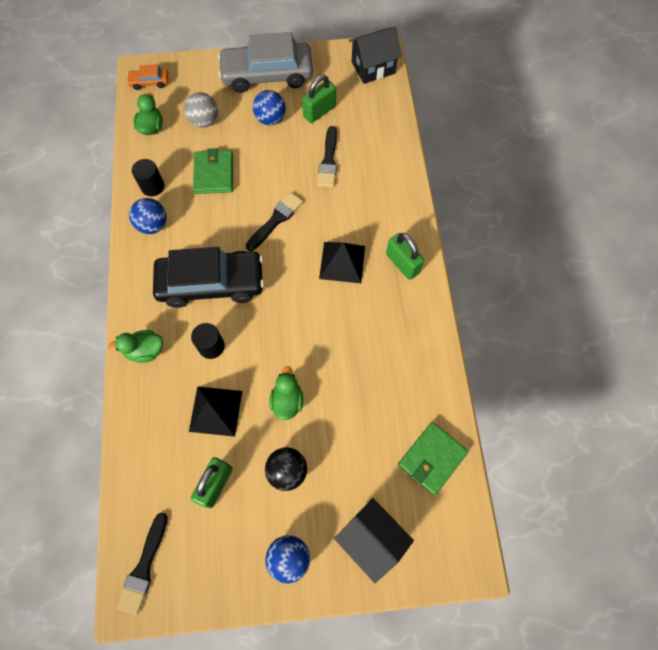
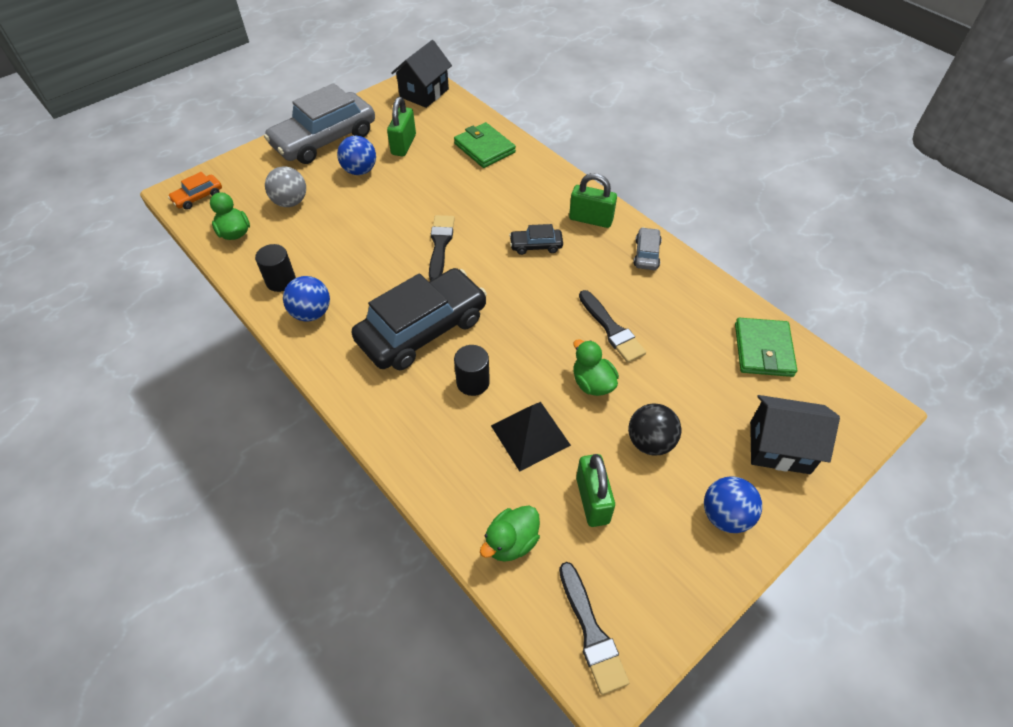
camera: 35 degrees left, 15 degrees down
(145, 351) = (404, 427): green duck -> green duck (511, 542)
(214, 174) = (340, 239): green wallet -> green wallet (484, 148)
(328, 161) = (448, 176): black brush -> black brush (611, 329)
(342, 262) = (536, 245): black pyramid -> black car
(418, 321) = (646, 254): none -> grey car

